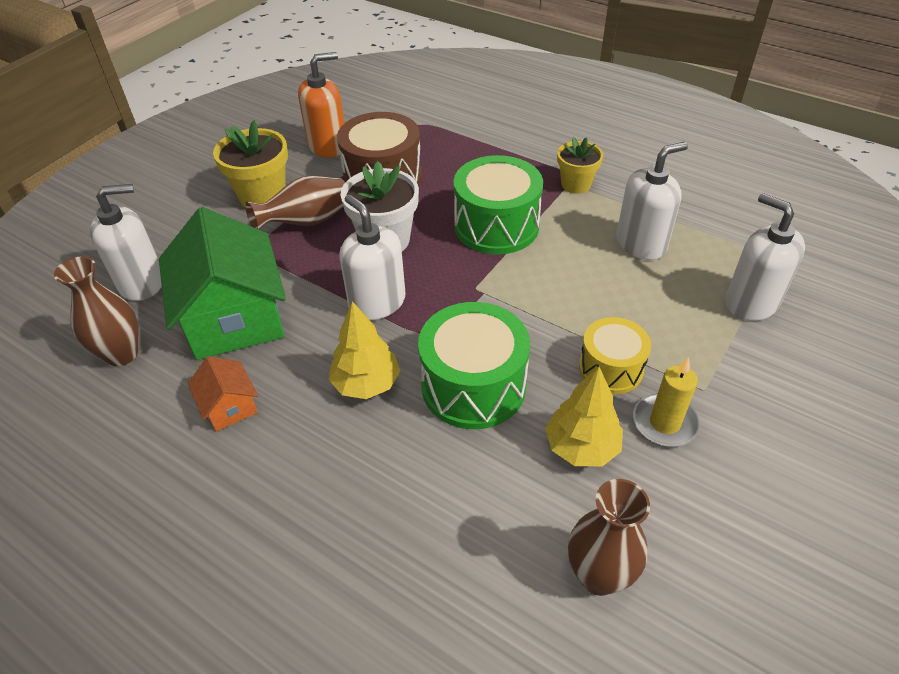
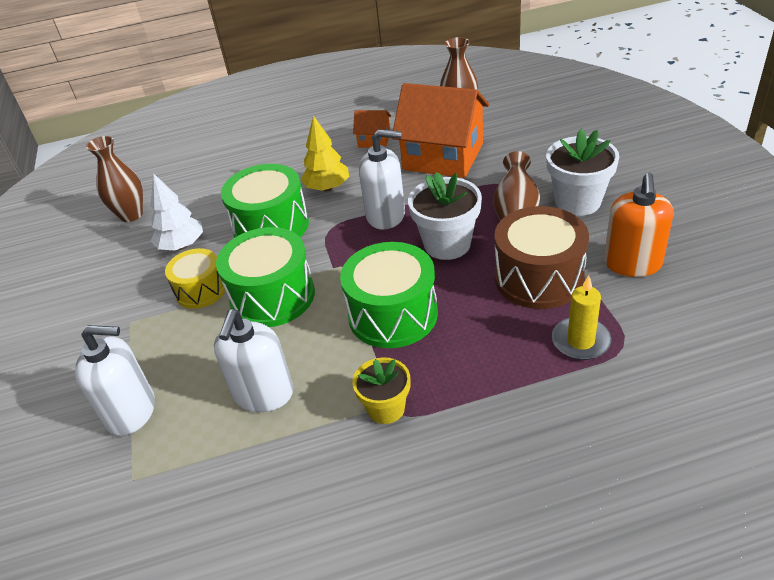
camera: 135 degrees right, 5 degrees down
(142, 282) = (521, 130): white soap dispenser -> none
(234, 318) = (443, 156): green house -> orange house
(262, 196) = (577, 202): yellow flower pot -> white flower pot
(558, 308) = (272, 296): none -> green drum
(581, 447) = (182, 245): yellow tree -> white tree
(664, 423) = (143, 287): yellow candle -> yellow candle (580, 341)

